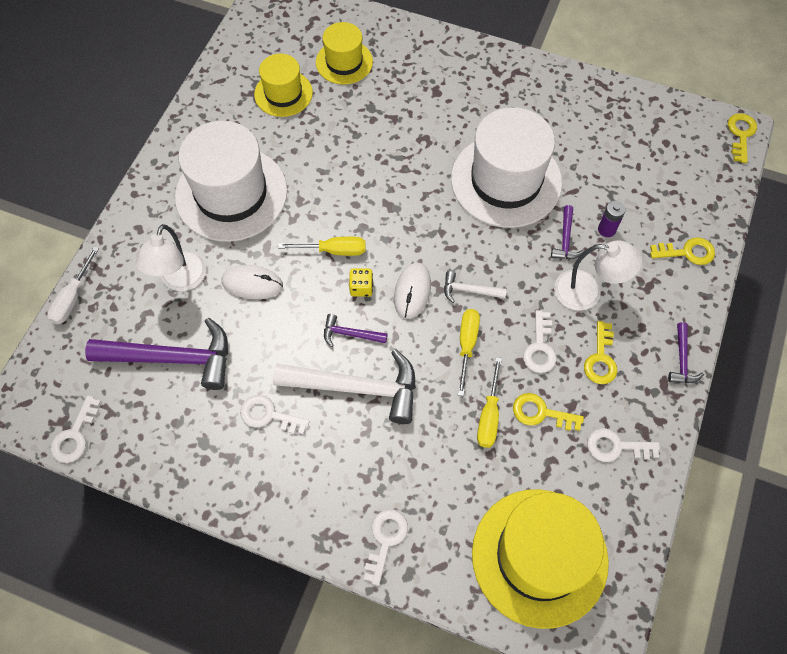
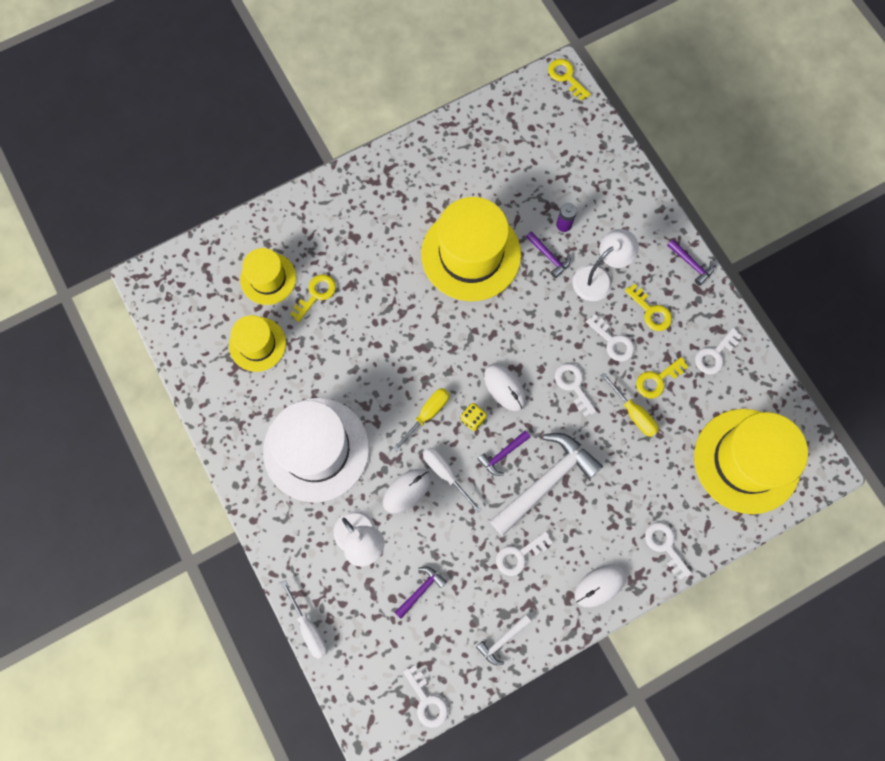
camera: 50 degrees left, 10 degrees up
(172, 358) = (420, 590): purple hammer -> purple hammer, size x0.46
(293, 302) = (445, 473): none -> white screwdriver
(297, 507) = (599, 585): none -> white mouse
(467, 345) = (573, 385): yellow screwdriver -> white key
(469, 290) = (535, 350): white hammer -> white hammer (502, 640)
(506, 180) = (471, 254): white hat -> yellow hat
(687, 252) = (622, 191): yellow key -> yellow key (316, 295)

